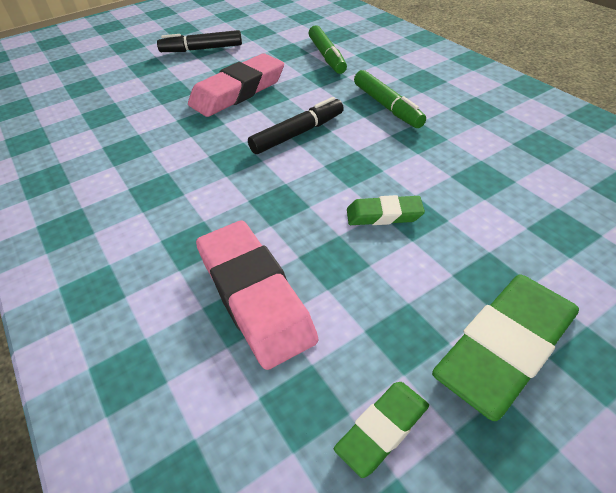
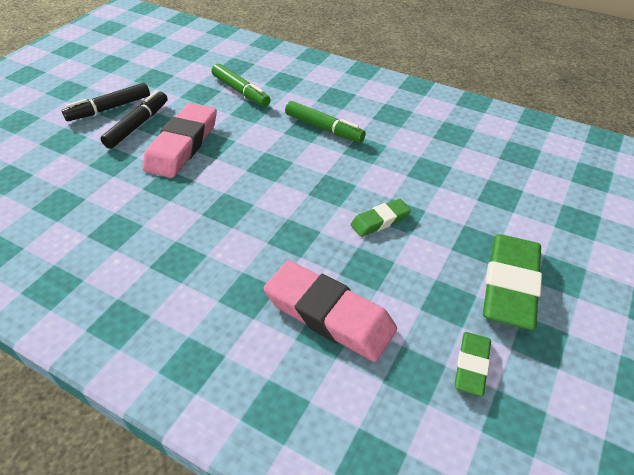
camera: 30 degrees left, 0 degrees up
(298, 133) = (267, 172): black marker -> black marker (137, 125)

